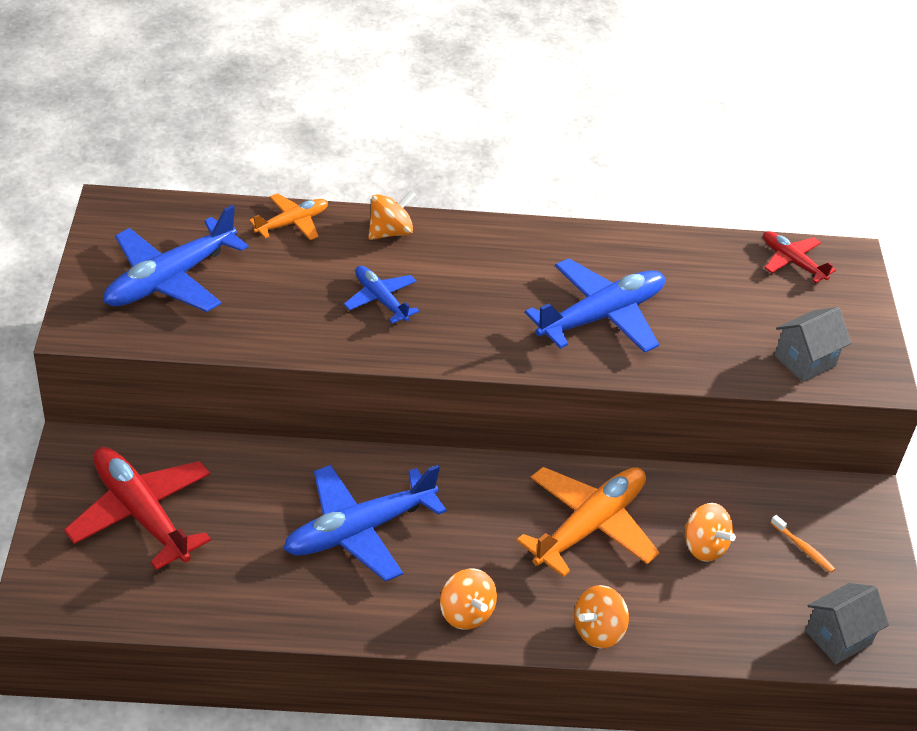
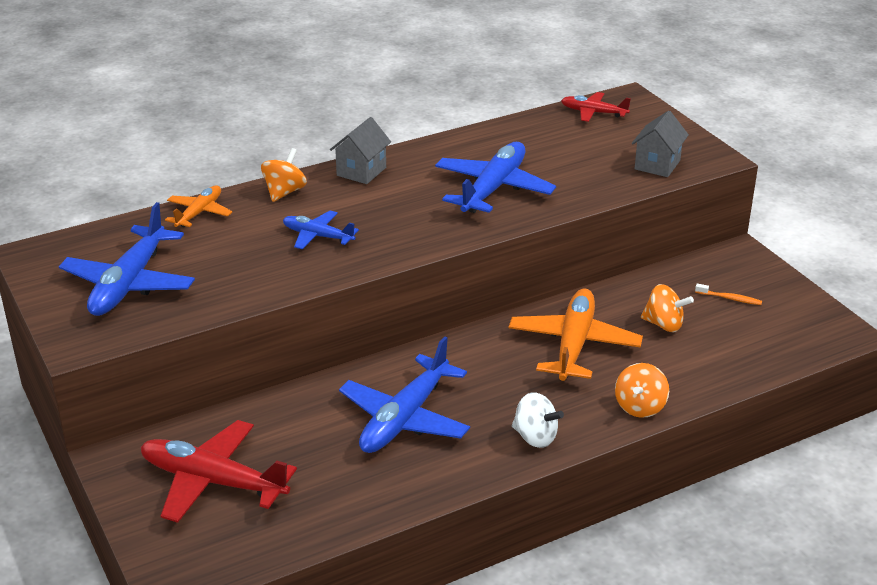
camera: 25 degrees left, 10 degrees down
(466, 613) = (535, 437): orange spinning top -> white spinning top
(838, 637) = (801, 341): grey house -> grey house (361, 171)

